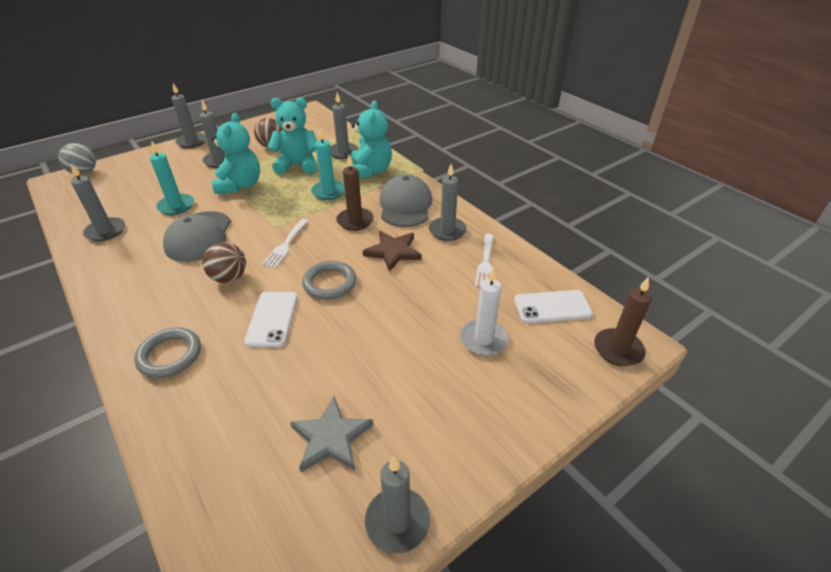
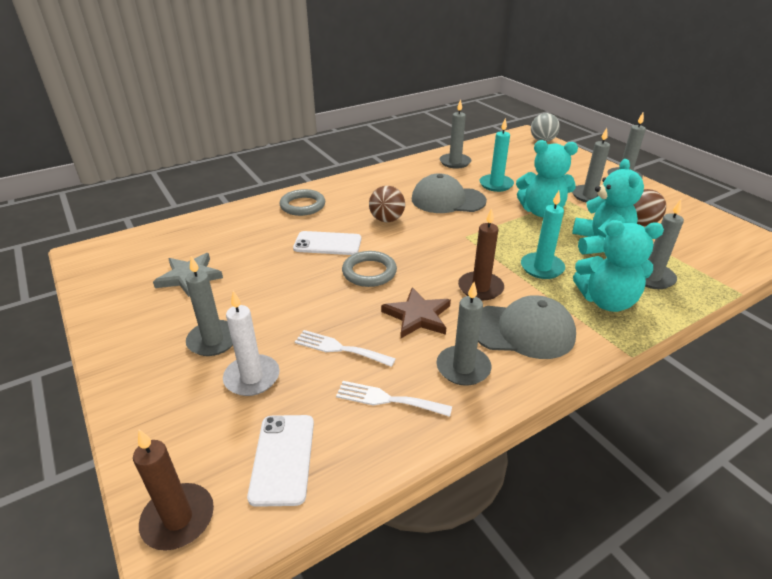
camera: 95 degrees right, 5 degrees down
(285, 245) = (433, 244): white fork -> white fork (339, 348)
(397, 521) = (102, 307): grey candle -> grey candle (213, 340)

